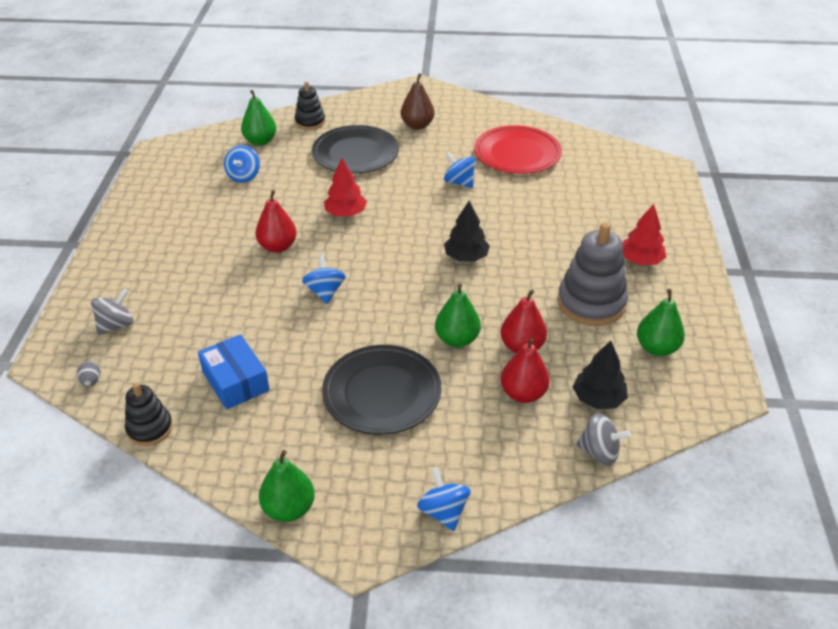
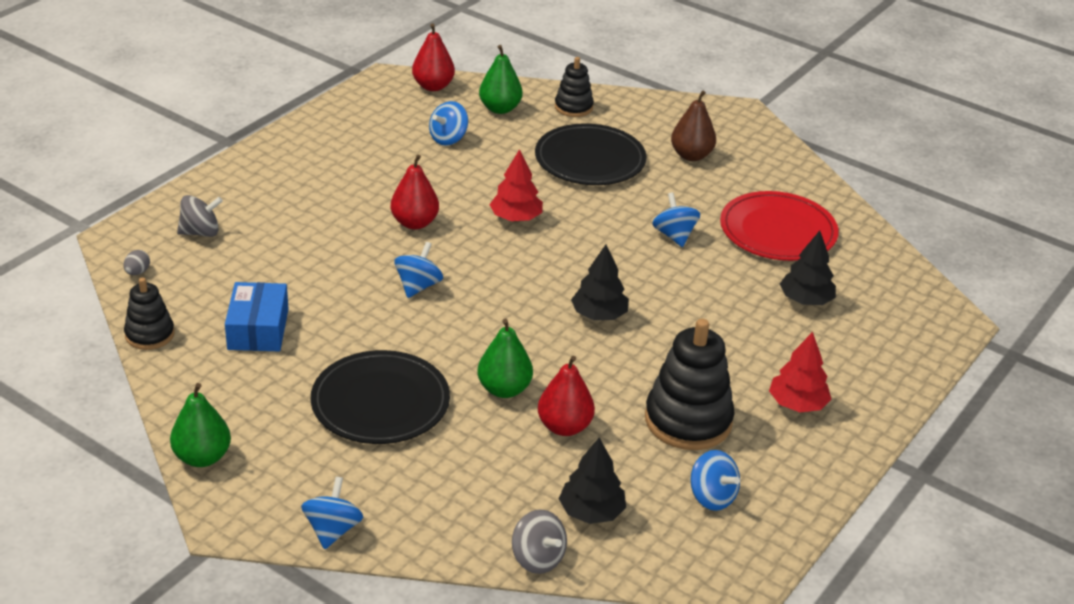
camera: 30 degrees right, 5 degrees down
(523, 394) = (518, 470): red pear -> red pear (433, 86)
(577, 191) = (805, 300): none -> black tree
(591, 303) = (688, 420): grey stacking toy -> black stacking toy
(656, 348) = (712, 497): green pear -> blue spinning top

